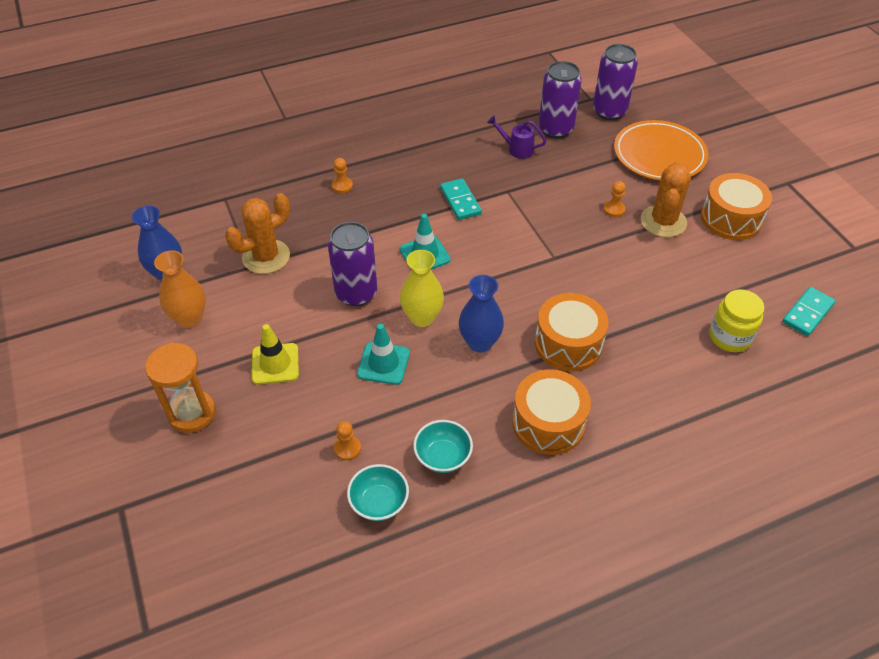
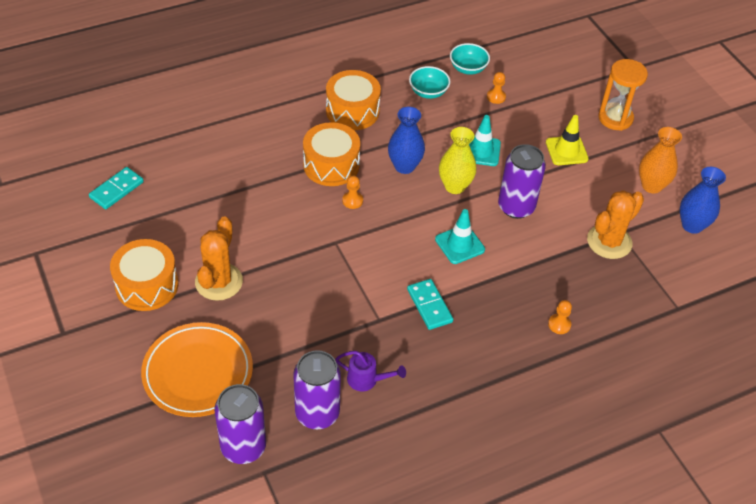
camera: 175 degrees right, 0 degrees up
(614, 209) = (267, 296): orange pawn -> orange pawn (352, 201)
(729, 337) = (194, 170): yellow jar -> none

